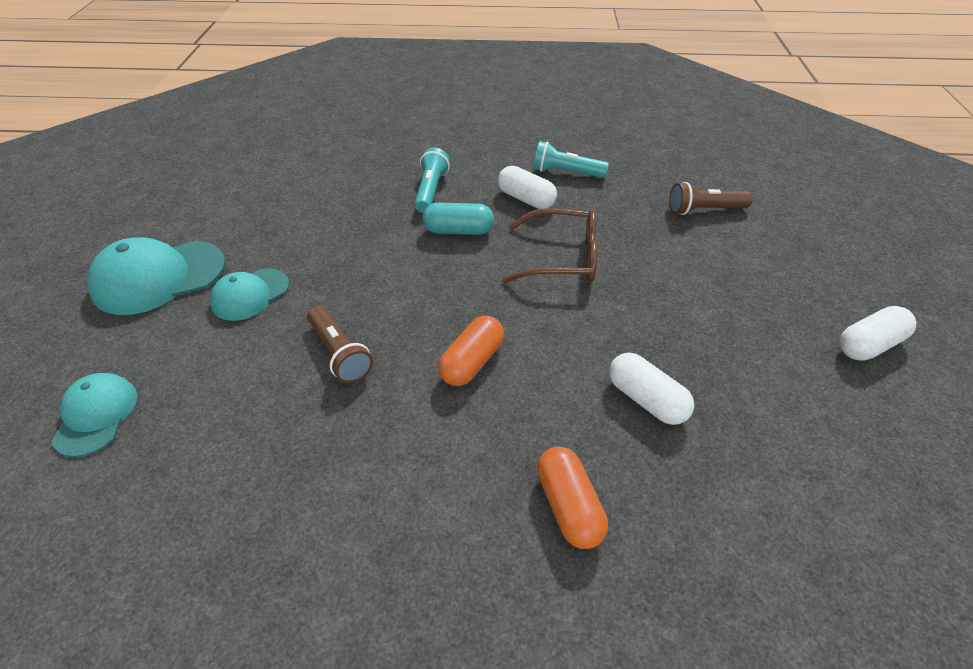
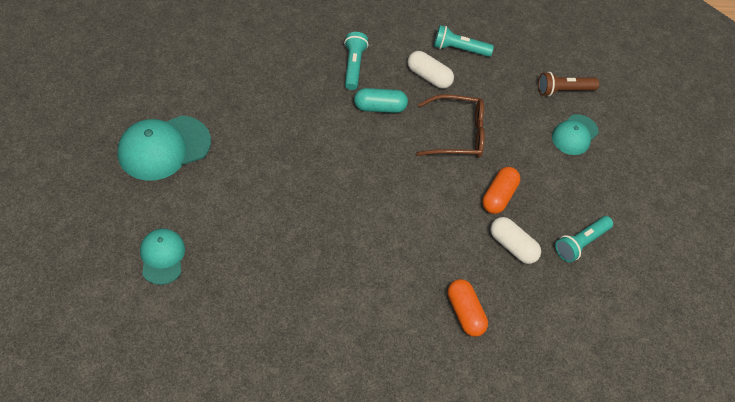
camera: 10 degrees left, 10 degrees up
(250, 294) = (236, 164): turquoise cap -> turquoise cap (574, 135)
(339, 353) = (311, 212): brown flashlight -> none
(472, 362) = (400, 219): orange capsule -> orange capsule (498, 196)
(756, 395) = (581, 243): none -> turquoise flashlight
(869, 345) = (658, 208): white capsule -> none

